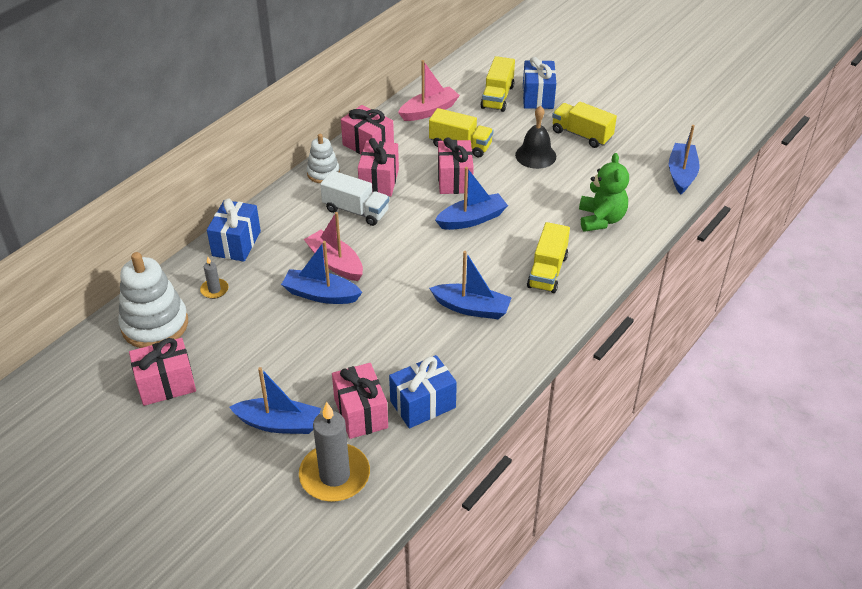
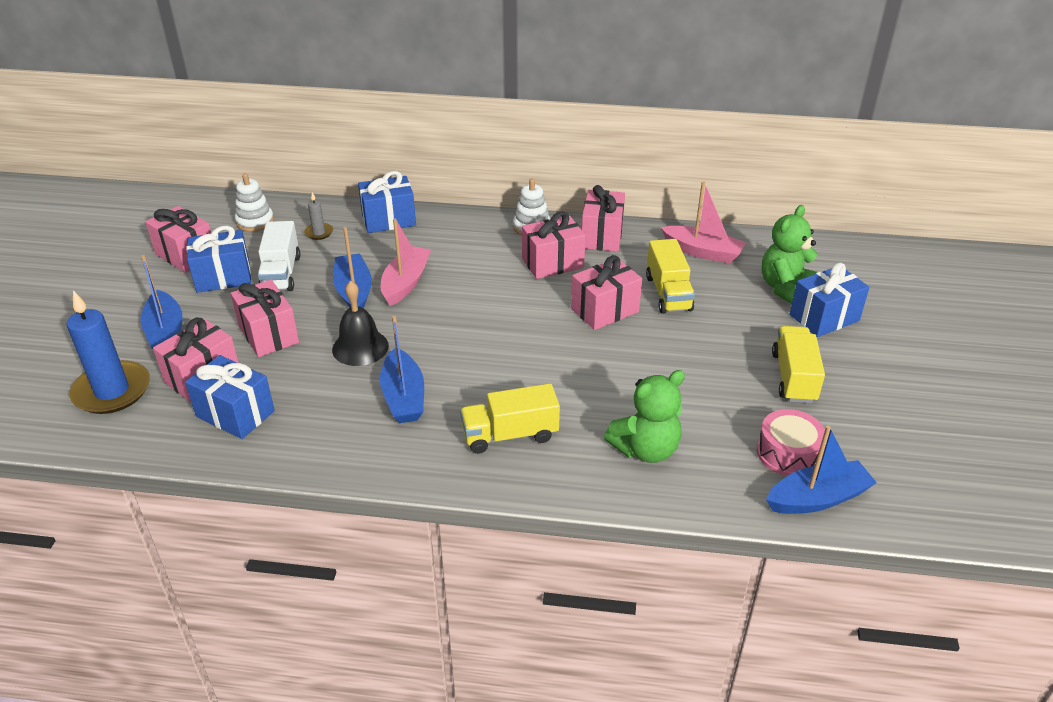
camera: 60 degrees right, 5 degrees down
(155, 325) = (255, 221): white stacking toy -> white stacking toy, size x0.58
(227, 367) = (223, 277): none -> blue gift
(334, 475) = (112, 391): grey candle -> blue candle
(337, 360) = (268, 334): none -> pink gift
(356, 211) = (493, 266): white truck -> white truck (281, 273)
(472, 219) = (549, 345): blue boat -> none
(497, 97) = (785, 288): yellow truck -> green teddy bear
(535, 155) = (711, 354): black bell -> black bell (360, 347)
(641, 168) = (788, 453): none -> pink drum

